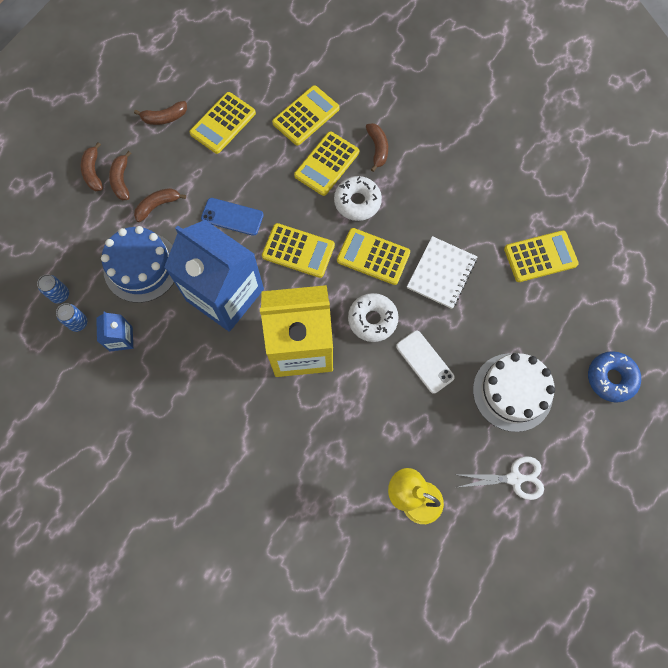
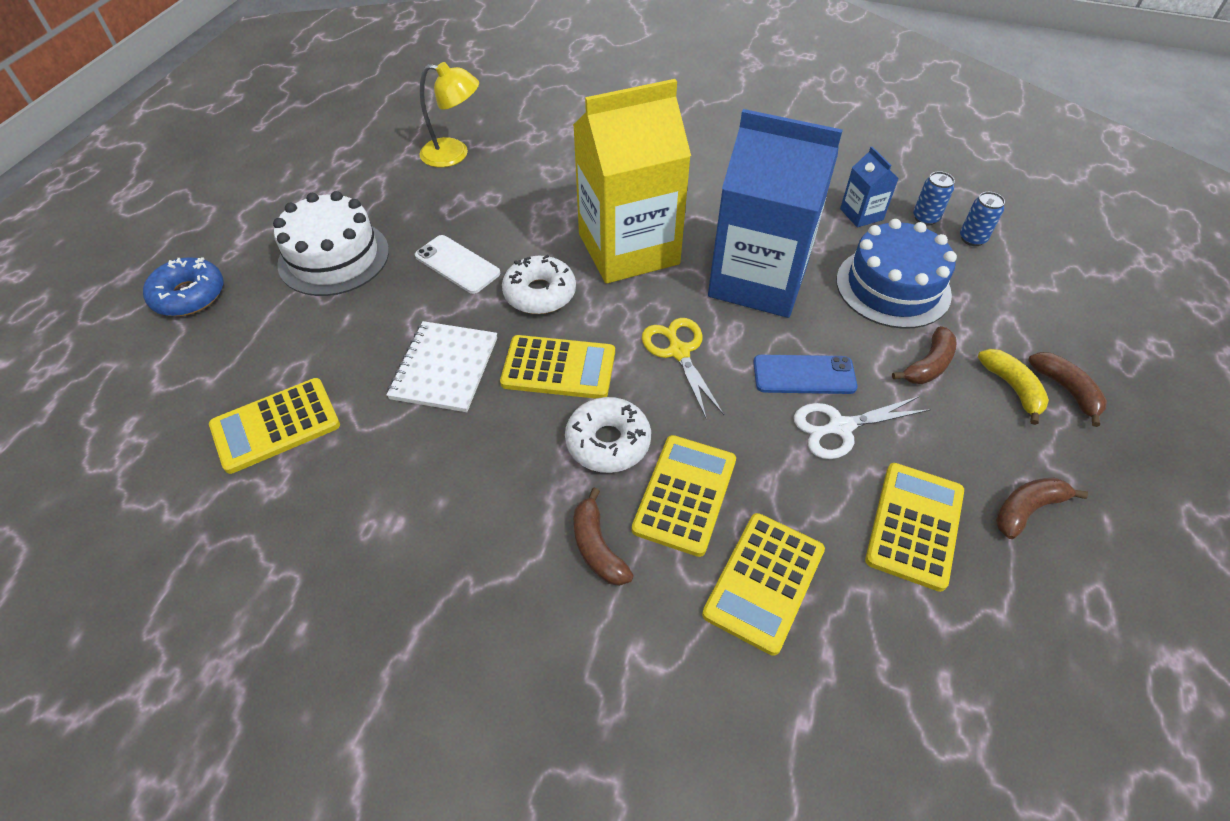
camera: 165 degrees right, 20 degrees down
(121, 180) = (1012, 388): brown banana -> yellow banana
(298, 251) = (678, 351): yellow calculator -> yellow scissors
(515, 478) = (335, 187): white scissors -> white scissors (840, 427)

